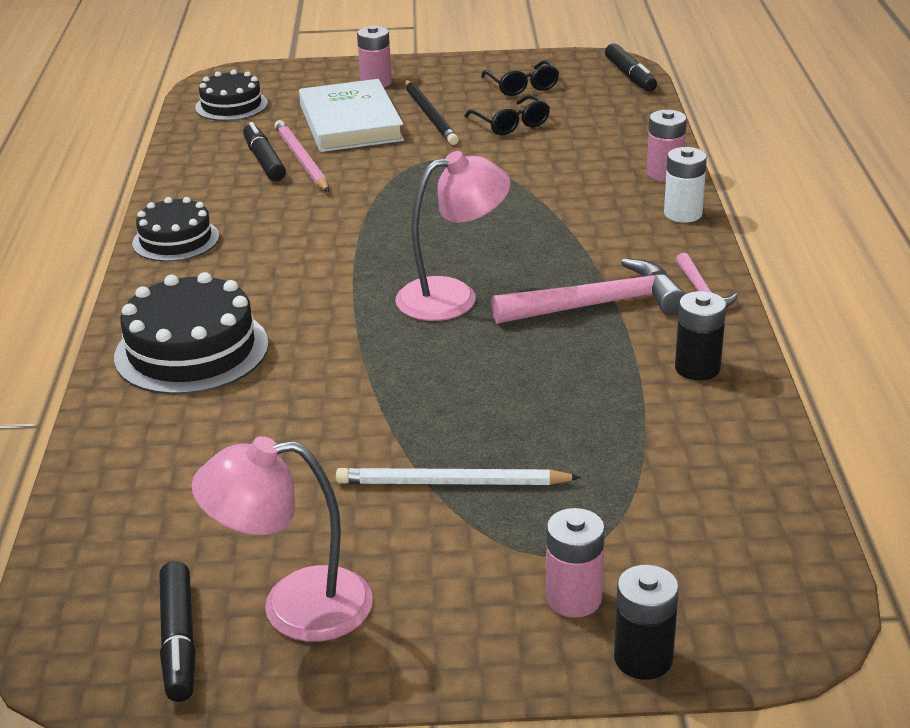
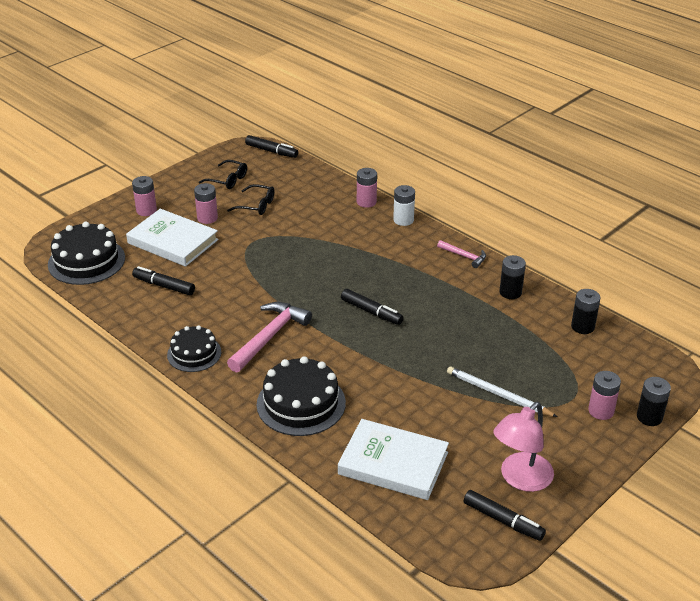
camera: 45 degrees left, 5 degrees up
(173, 479) = (393, 463): none -> white book
(231, 105) = (86, 261): black cake -> black cake, size x1.57
(301, 160) = (183, 276): pink pencil -> none
(430, 115) = (207, 218): black pencil -> pink battery
(453, 296) = (371, 312): pink lamp -> black marker
(453, 483) = (498, 394): white pencil -> white pencil turned 75 degrees clockwise
(598, 304) = (434, 283): pink hammer -> pink hammer (269, 336)
(743, 470) = (582, 327): none -> black battery

